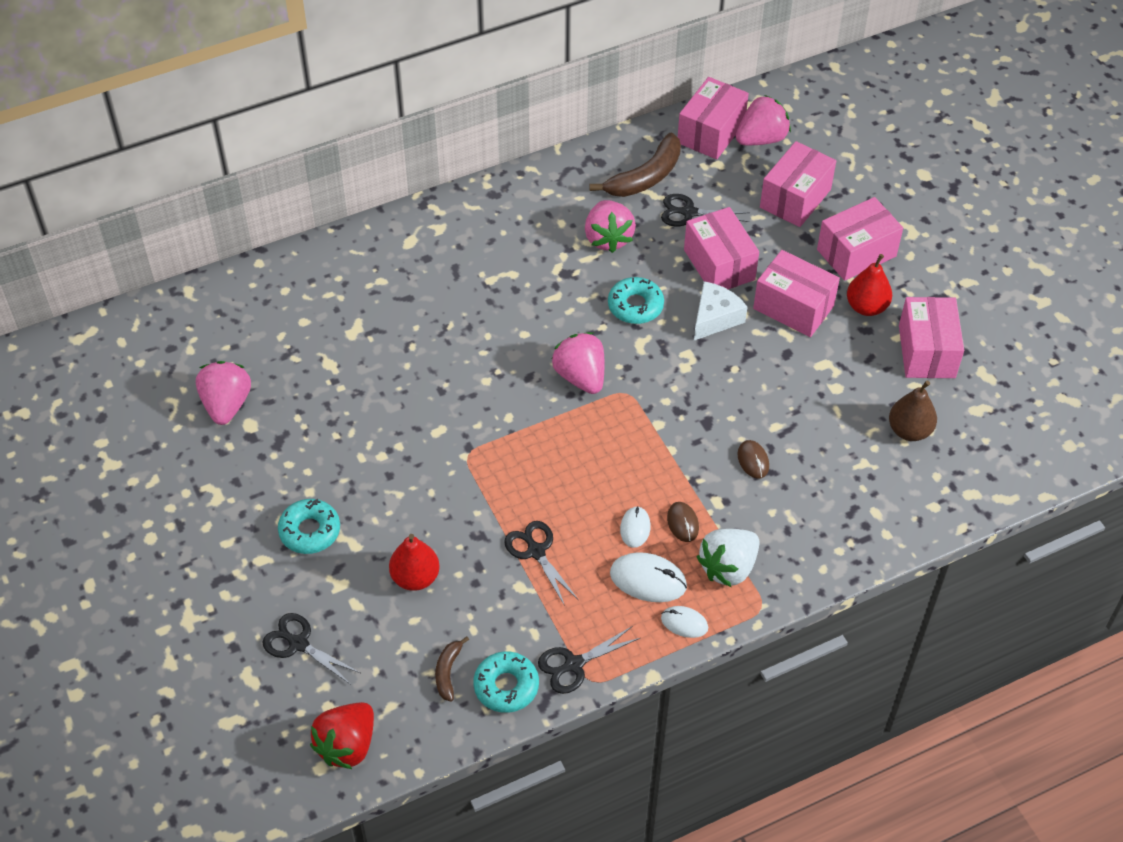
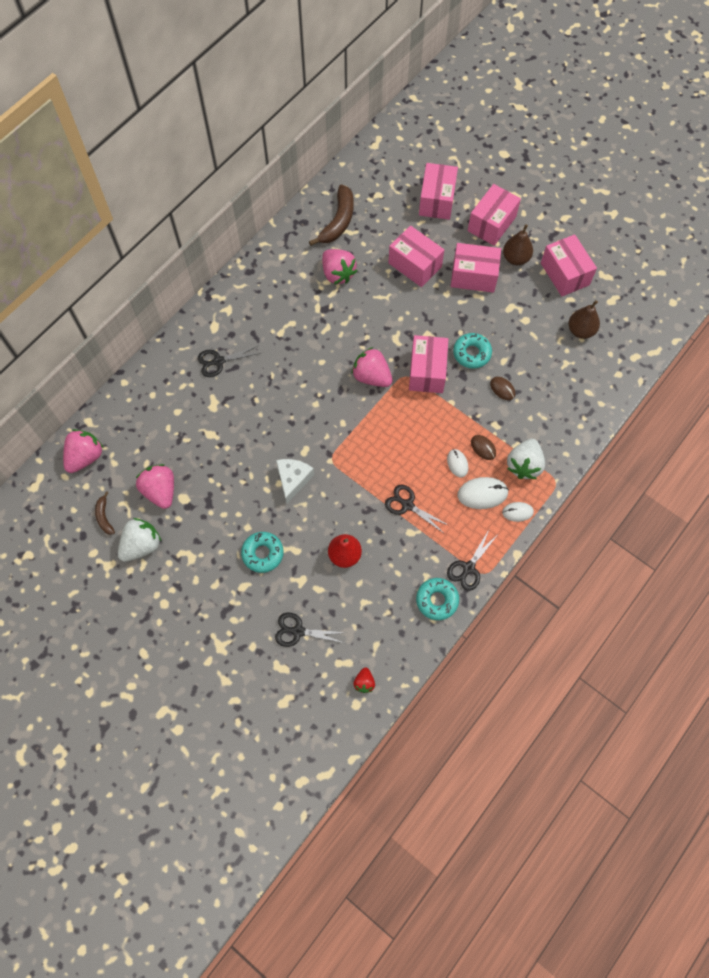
camera: 25 degrees left, 15 degrees up
(165, 458) = (141, 545): none -> white strawberry
(347, 745) = (364, 682): red strawberry -> red strawberry, size x0.53
(448, 672) = (398, 607): brown banana -> brown banana (104, 517)
(635, 306) = (379, 314): turquoise donut -> turquoise donut (471, 353)
(689, 212) = (378, 236): black scissors -> black scissors (219, 361)
(711, 132) = (362, 174): pink box -> pink box (427, 371)
(715, 318) = (431, 302): white cheese -> white cheese (293, 480)
(761, 139) = (395, 166): pink strawberry -> pink strawberry (85, 457)
(866, 307) = (516, 258): red pear -> brown pear

